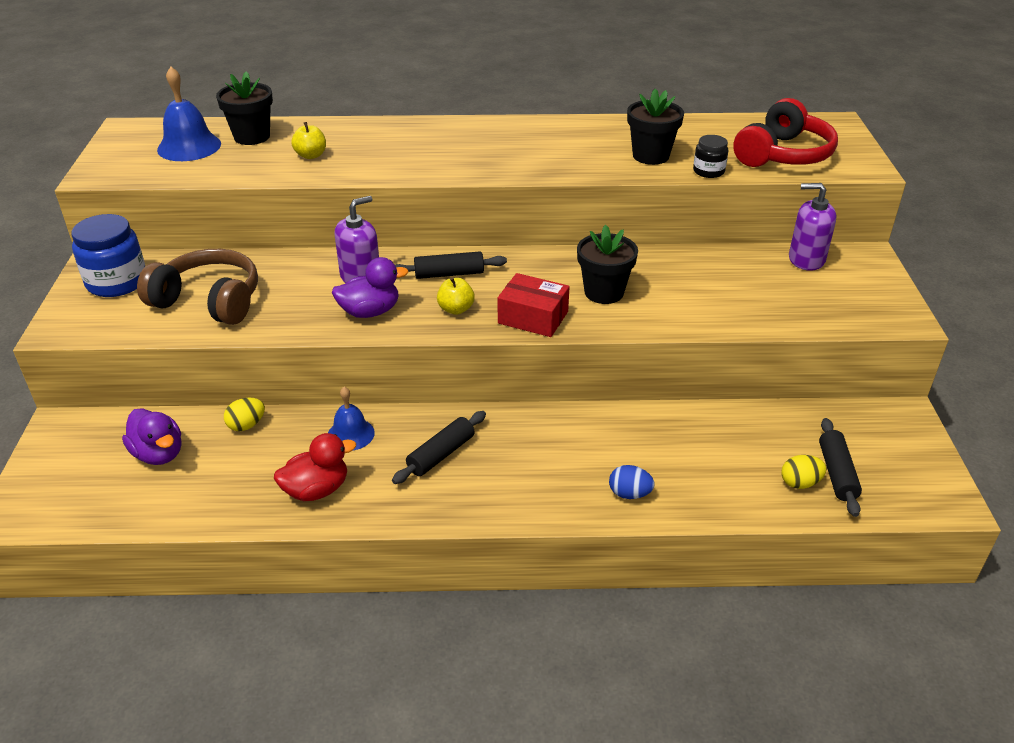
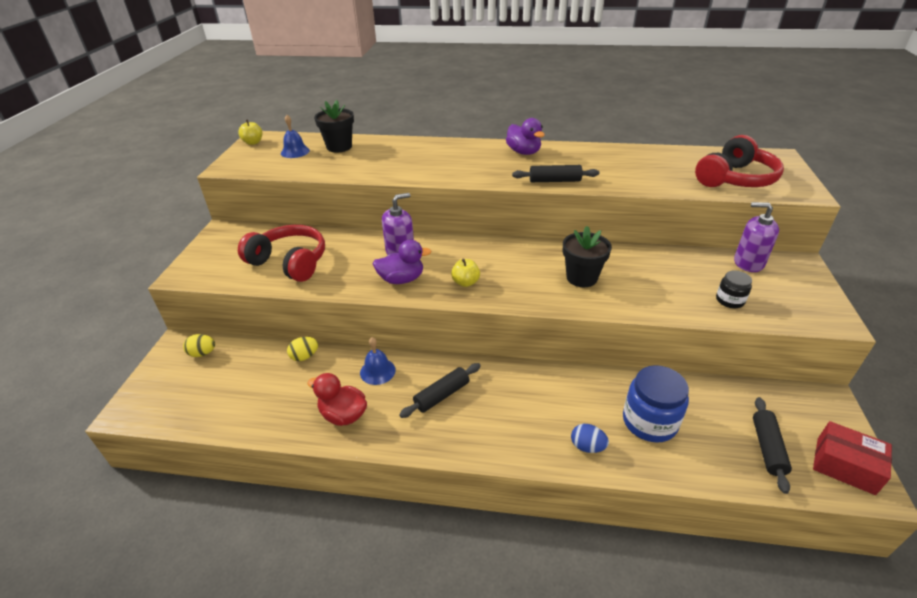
camera: 10 degrees right, 0 degrees up
(117, 282) = (232, 244): blue jar -> blue jar (649, 422)
(159, 454) = (238, 373): purple duck -> purple duck (523, 152)
(189, 146) = (295, 151): blue bell -> blue bell, size x0.65
(209, 301) = (289, 262): brown headphones -> red headphones
(311, 155) = (376, 162): yellow apple -> yellow apple (253, 142)
(316, 490) = (343, 415): red duck -> red duck turned 135 degrees counterclockwise
(449, 274) = (465, 254): black rolling pin -> black rolling pin (554, 181)
(533, 317) = (523, 294): red box -> red box (845, 465)
(650, 156) = (628, 174): black flower pot -> none
(708, 171) = (673, 188): black jar -> black jar (729, 300)
(800, 483) = (734, 453): yellow egg -> yellow egg (202, 353)

